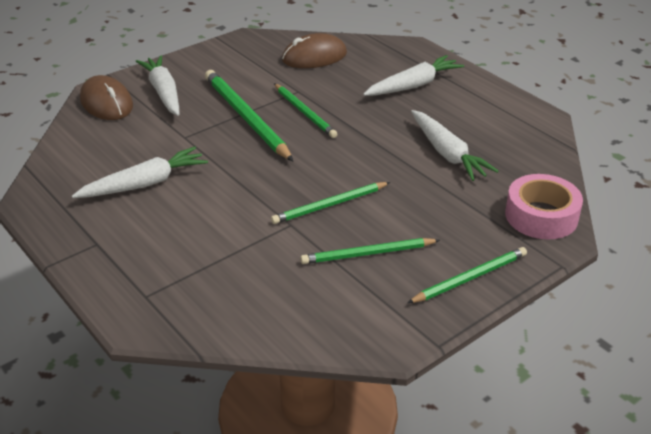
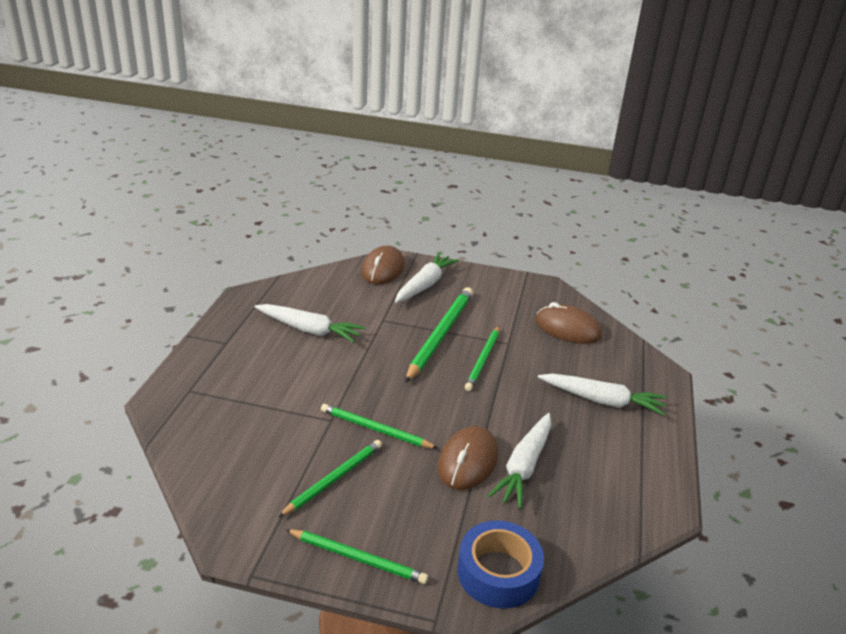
camera: 50 degrees right, 5 degrees down
(368, 254) = (333, 479): green pencil -> green pencil turned 90 degrees clockwise
(416, 176) = (467, 461): none -> brown mouse
(541, 216) = (498, 573): pink tape -> blue tape

